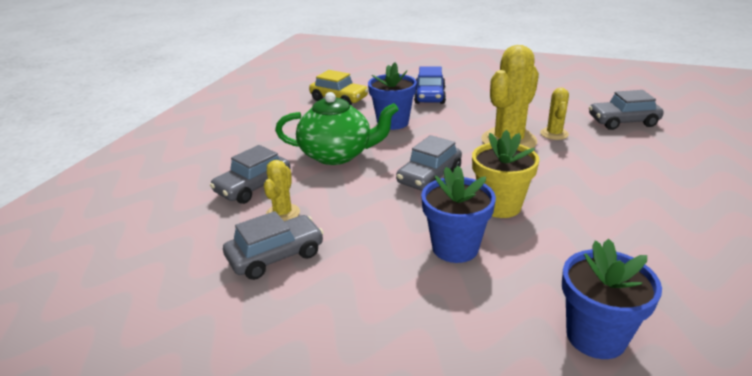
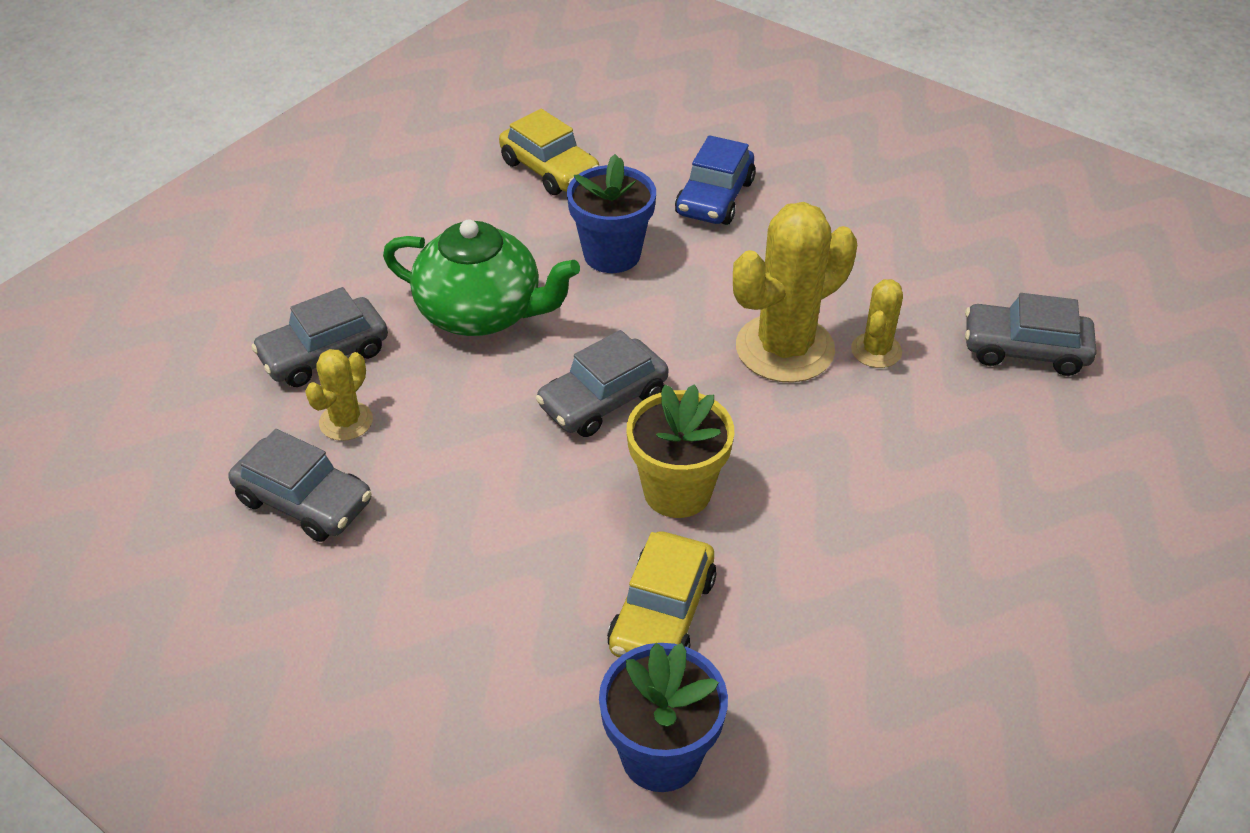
camera: 15 degrees right, 15 degrees up
(276, 256) = (304, 501): grey car -> grey car turned 45 degrees clockwise
(455, 248) = (561, 554): blue flower pot -> none
(536, 263) = (662, 614): none -> yellow car

